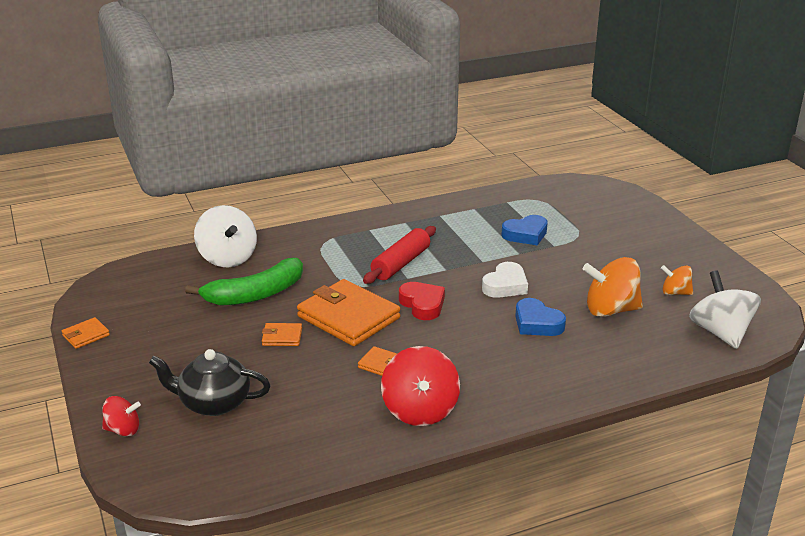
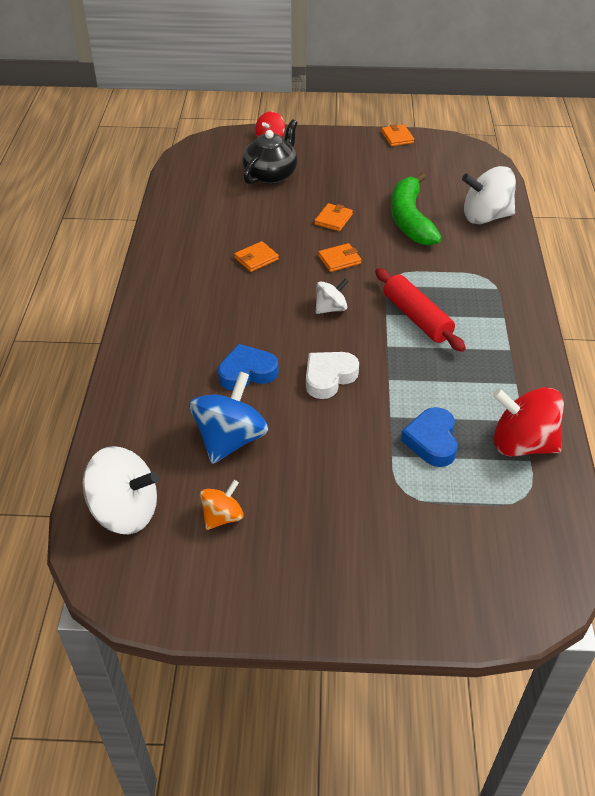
camera: 115 degrees right, 15 degrees up
(348, 317) = (339, 260): orange wallet -> orange wallet, size x0.45
(420, 410) = (184, 260): red spinning top -> red spinning top (522, 444)
(422, 305) = (331, 308): red heart -> white spinning top
(505, 285) = (329, 377): white heart -> white heart turned 75 degrees clockwise
(610, 310) = (230, 439): orange spinning top -> blue spinning top

